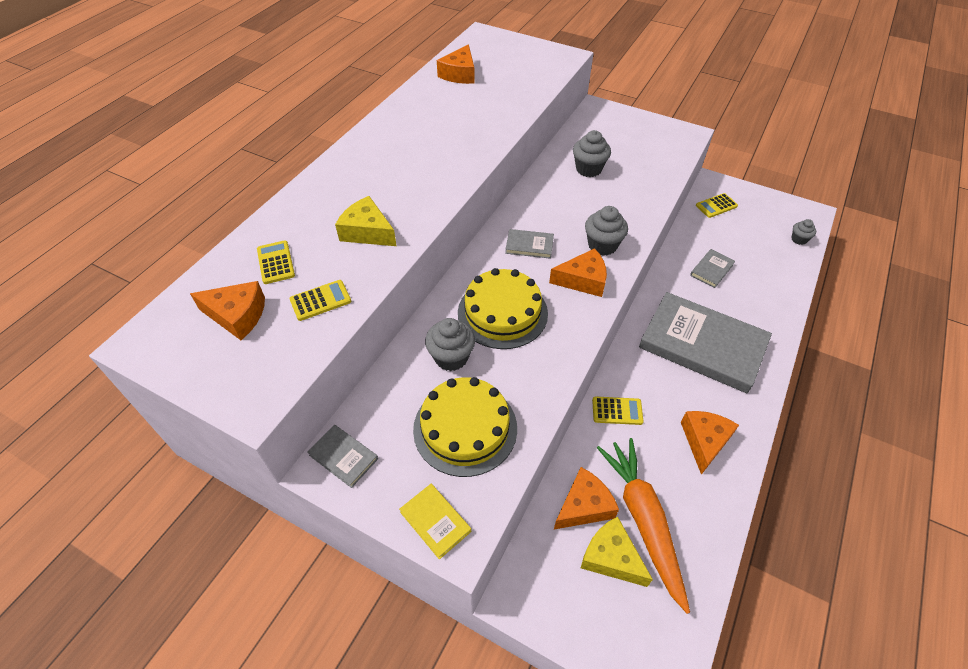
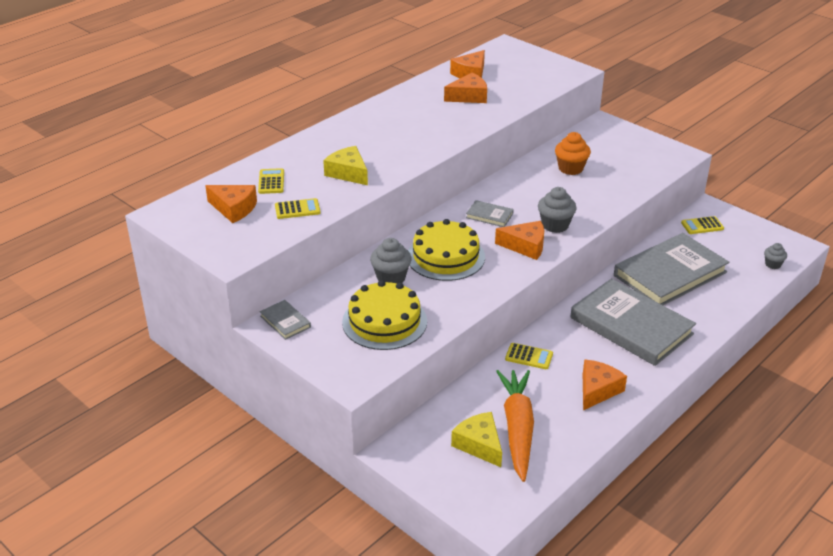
camera: 15 degrees right, 15 degrees down
(435, 521) = (340, 369): yellow book -> none
(584, 506) = (471, 410): orange cheese -> orange cheese (469, 96)
(588, 169) = (570, 168): grey cupcake -> orange cupcake
(711, 270) = (670, 274): grey book -> grey book, size x2.38

